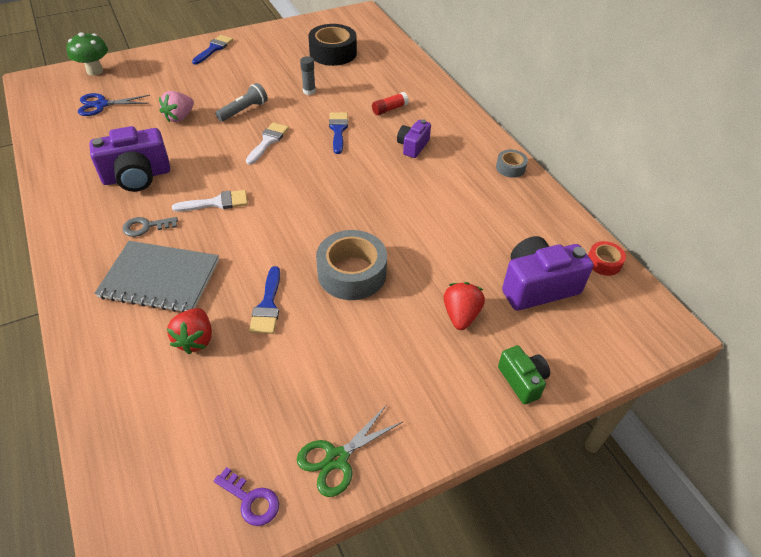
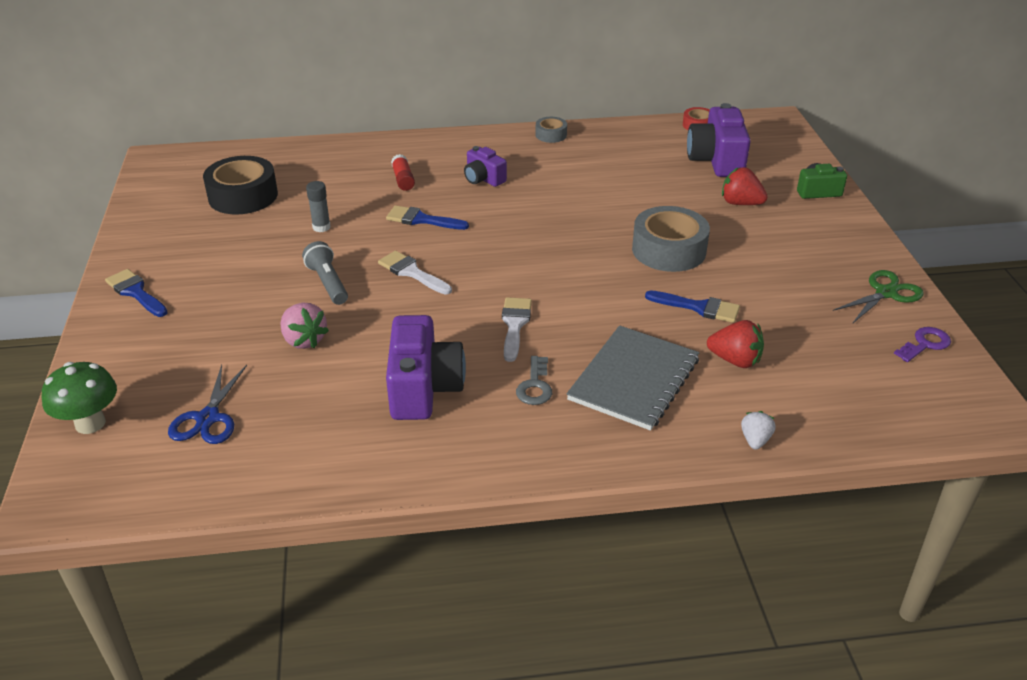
camera: 70 degrees left, 10 degrees down
(90, 365) = (755, 440): none -> white strawberry
(337, 458) = (886, 293): green scissors -> green scissors turned 105 degrees counterclockwise

